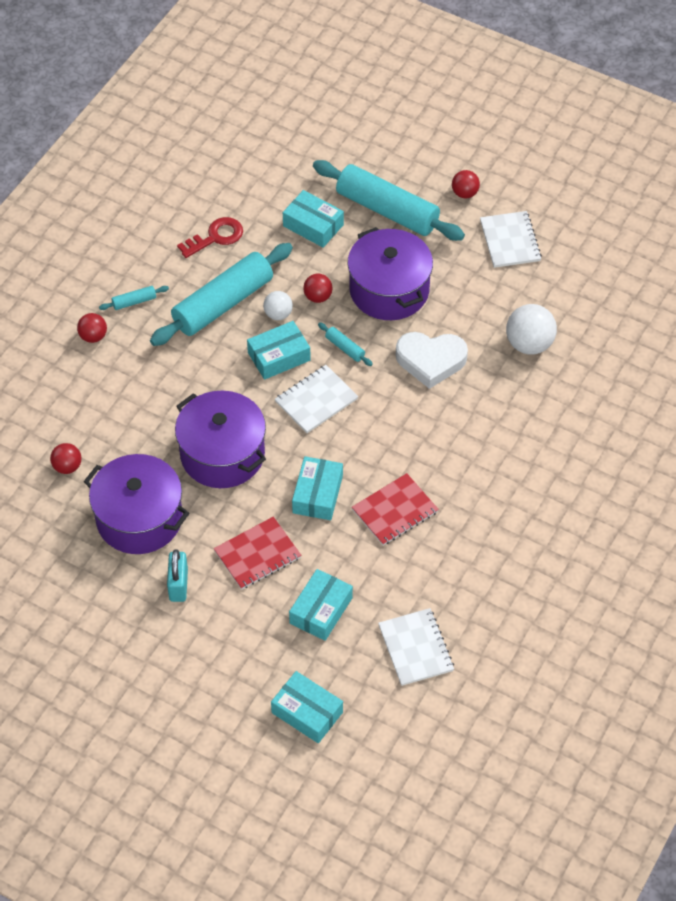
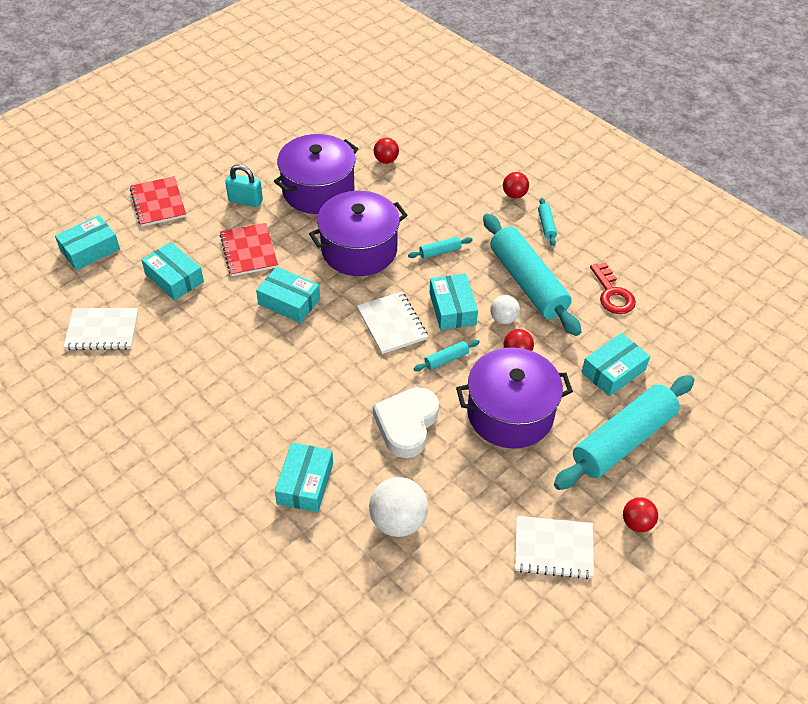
camera: 105 degrees right, 5 degrees down
(202, 383) = (440, 252): none -> turquoise rolling pin
(395, 511) = (245, 351): red notebook -> red notebook (158, 203)
(521, 418) = (305, 483): none -> turquoise box

